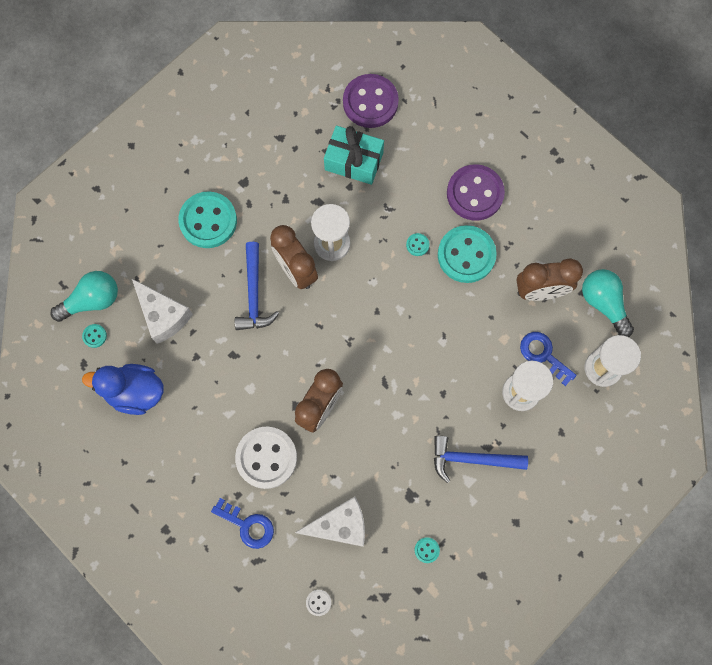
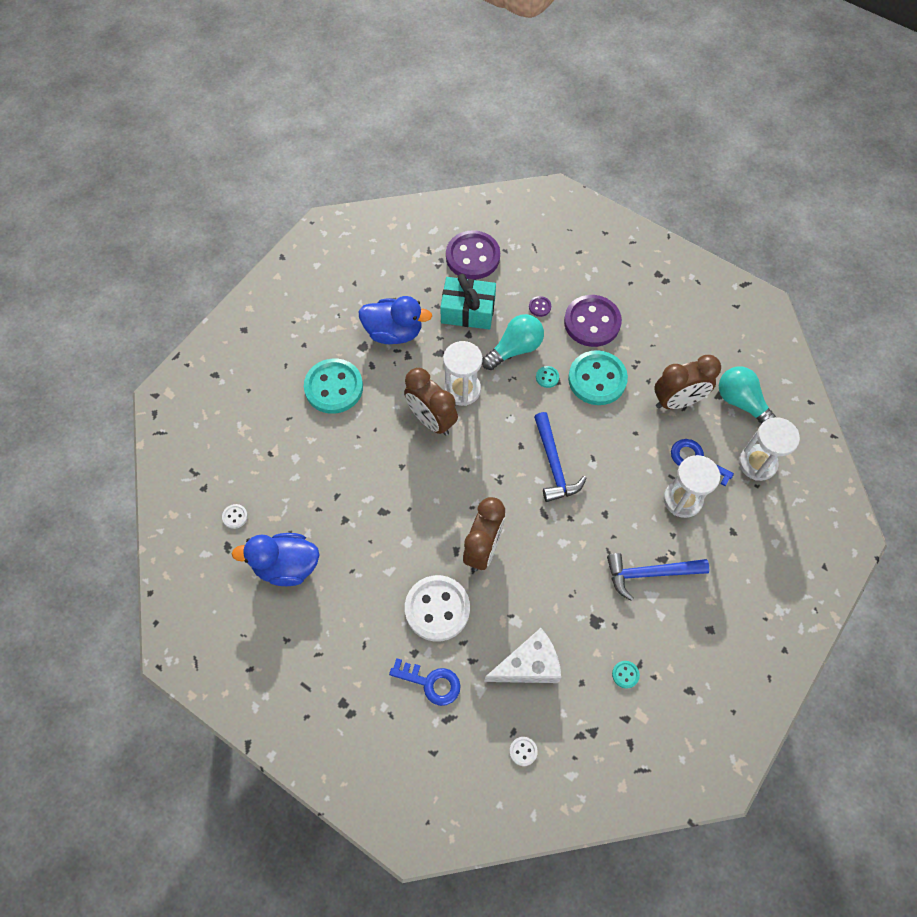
camera: 10 degrees left, 10 degrees down
(92, 300) = (227, 482): turquoise light bulb -> turquoise light bulb (515, 349)
(94, 336) = (235, 516): turquoise button -> white button
(163, 315) = (303, 485): white cheese -> none
(254, 294) = (393, 449): blue hammer -> blue hammer (554, 464)
(276, 172) = (394, 332): none -> blue duck
(426, 168) = (539, 307): none -> purple button

